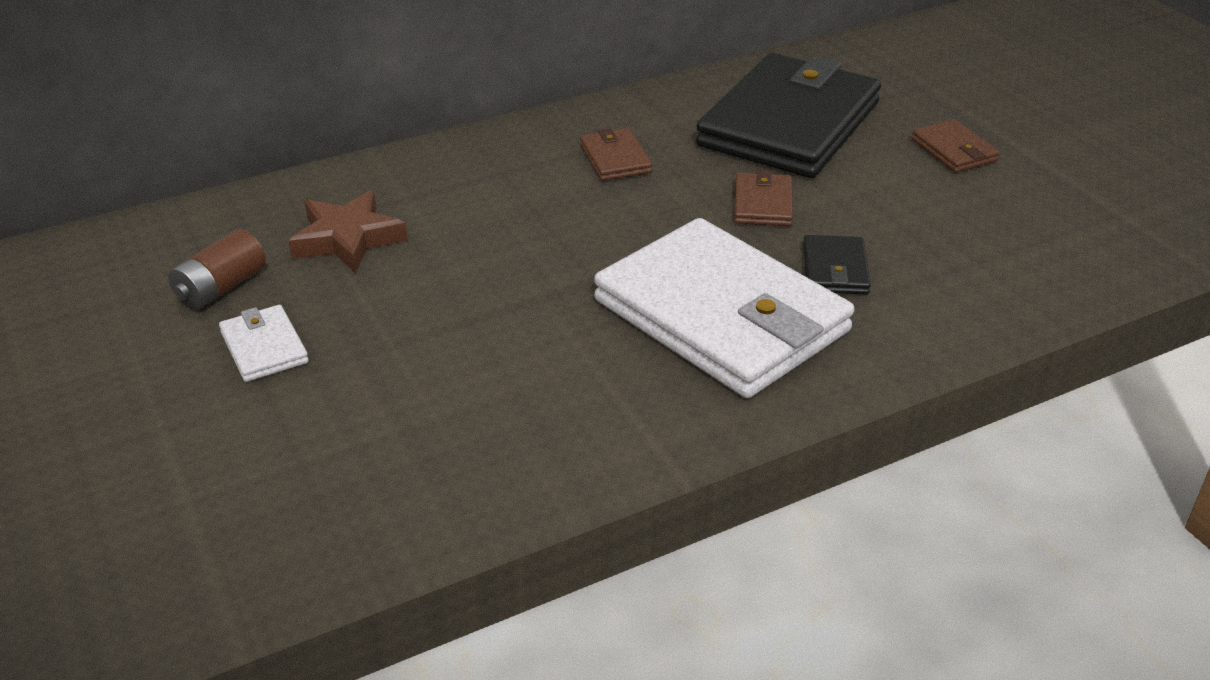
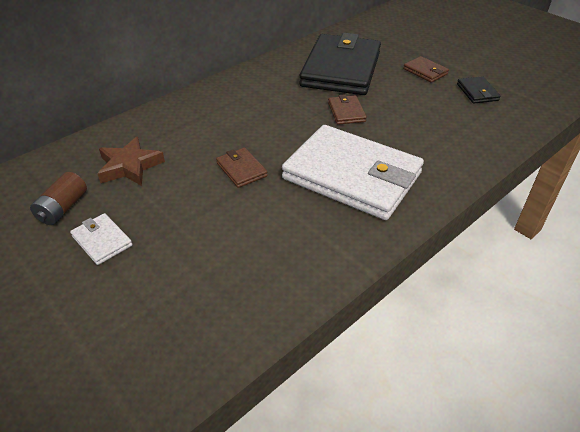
camera: 15 degrees left, 5 degrees up
(615, 159) = (261, 99): brown wallet -> brown wallet (241, 169)
(835, 269) = (397, 141): black wallet -> black wallet (477, 92)

